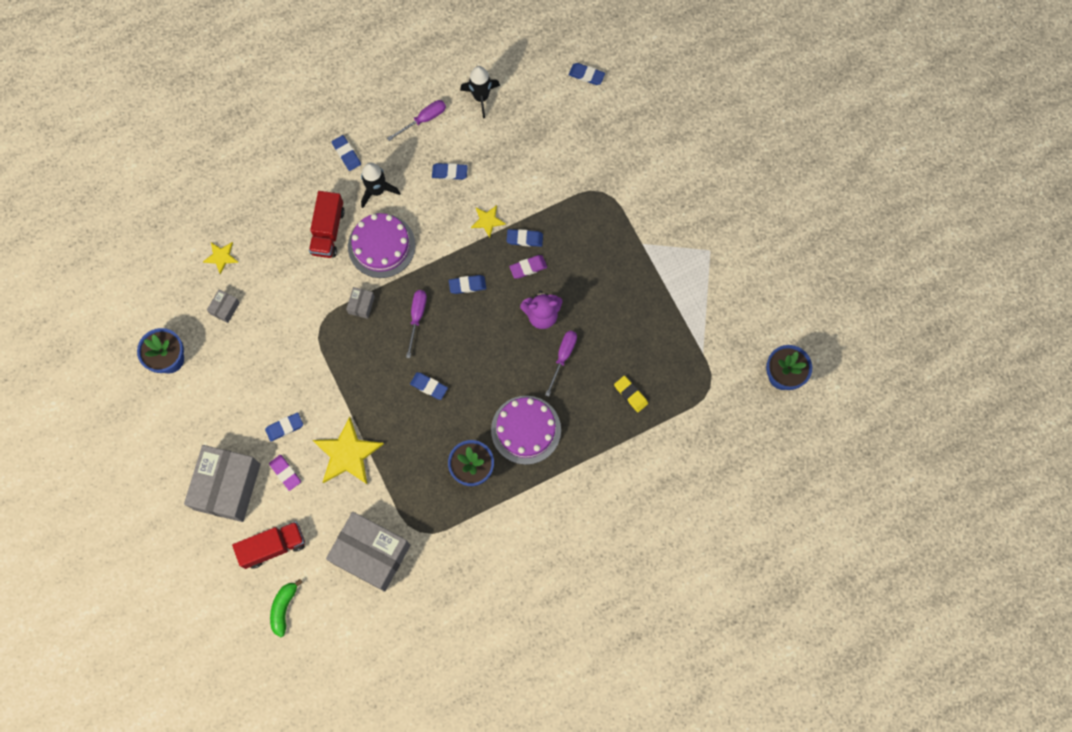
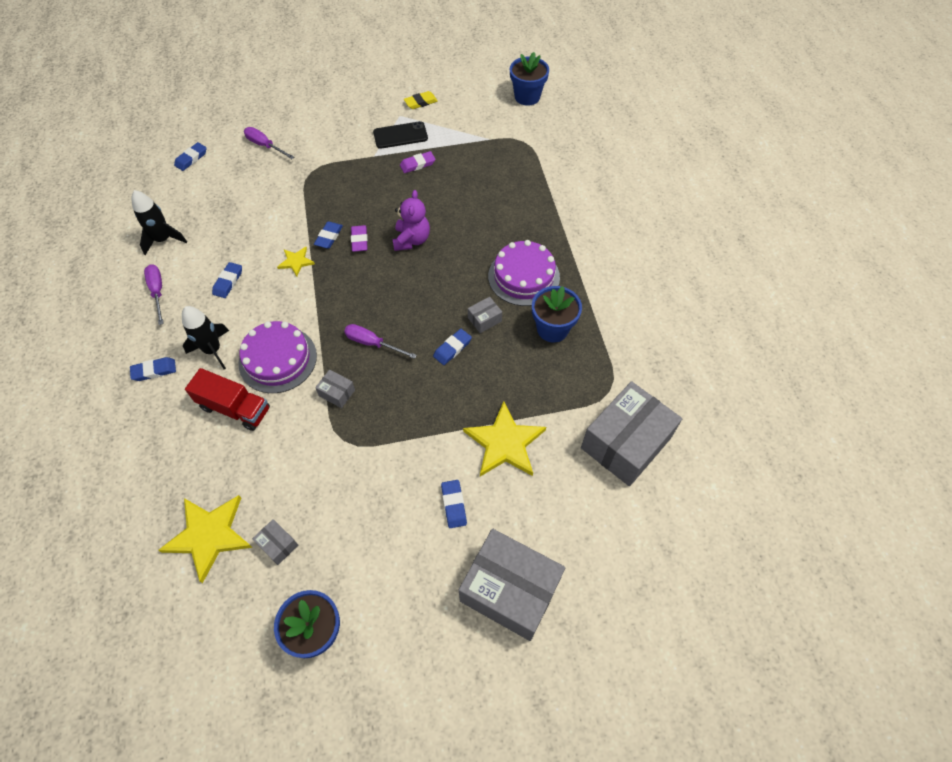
camera: 75 degrees left, 15 degrees down
(221, 257) = (209, 535): yellow star -> yellow star, size x1.95
(273, 546) = (598, 549): red truck -> none
(284, 608) = (675, 552): green banana -> none
(285, 473) = (510, 515): purple eraser -> purple eraser (417, 164)
(467, 285) = (356, 292): blue eraser -> none
(467, 406) = (484, 319): none -> grey box
(563, 357) = (460, 233): purple screwdriver -> purple screwdriver (265, 146)
(630, 394) = (513, 193): yellow eraser -> yellow eraser (421, 102)
(679, 260) = (400, 135): none -> black phone

